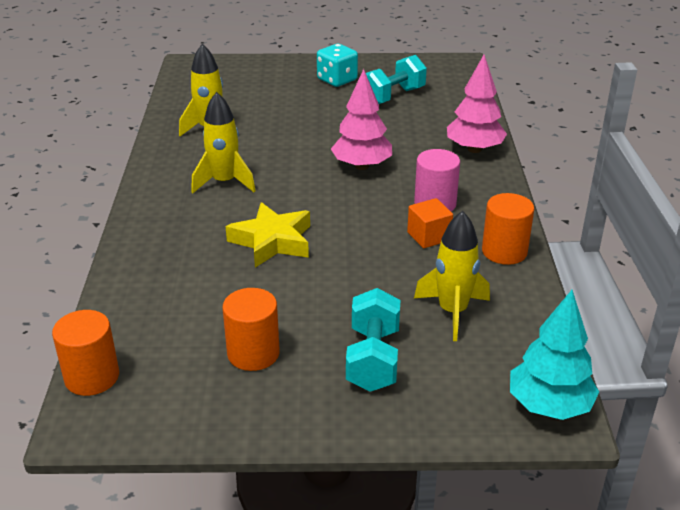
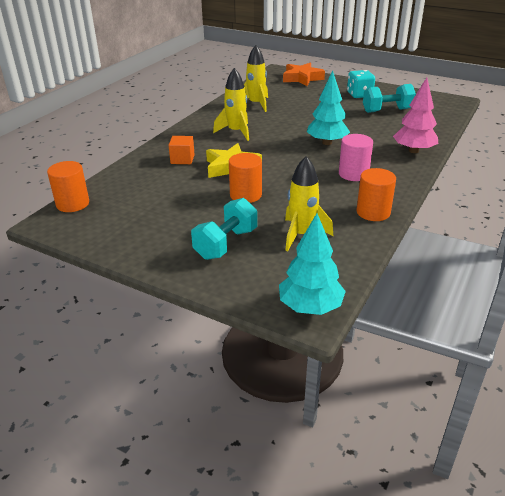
camera: 30 degrees right, 0 degrees up
(236, 70) = (302, 78): none -> orange star
(253, 353) = (162, 219): orange cylinder -> orange cylinder (245, 195)
(362, 166) = (327, 143): pink tree -> turquoise tree
(428, 236) = (330, 190): orange cube -> orange cube (182, 159)

